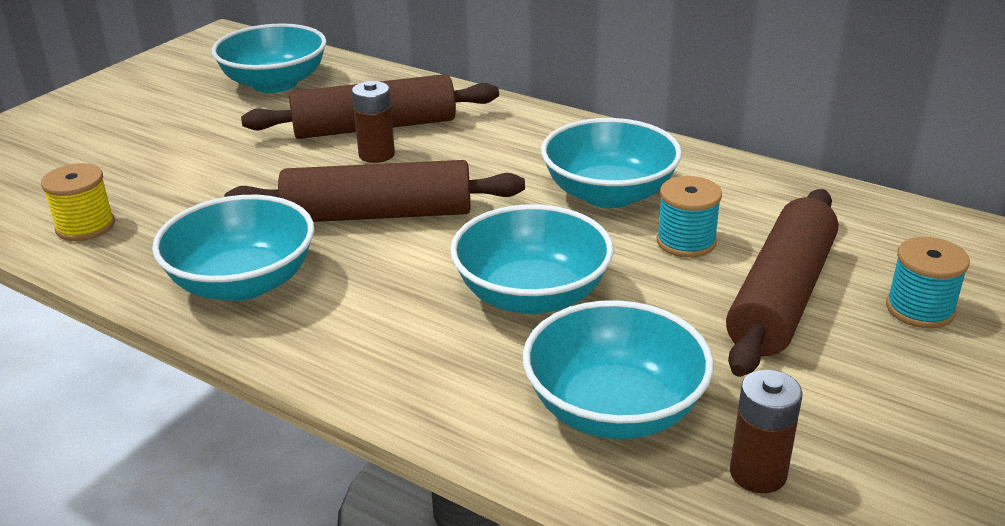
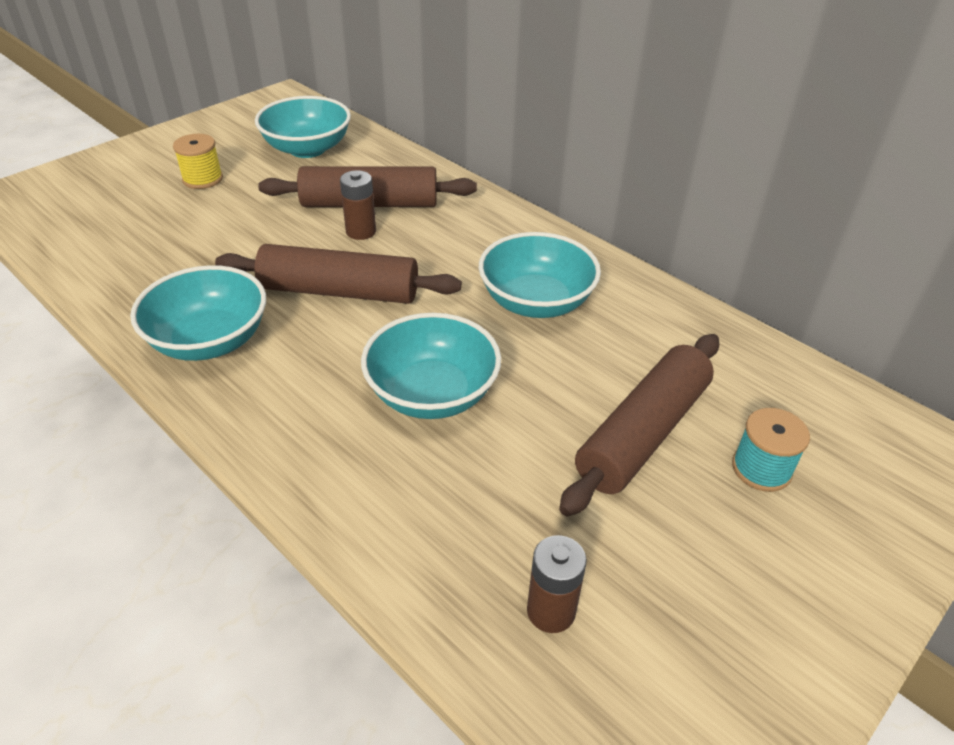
camera: 10 degrees right, 10 degrees up
(85, 226) = (112, 266): yellow spool -> yellow spool (203, 179)
(614, 409) = (456, 521): turquoise bowl -> none
(686, 242) = (582, 362): turquoise spool -> none

